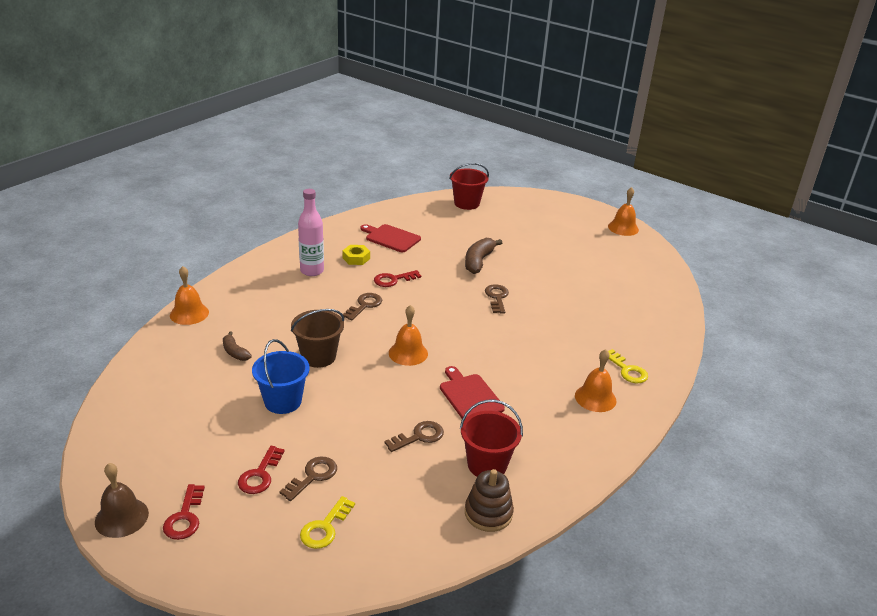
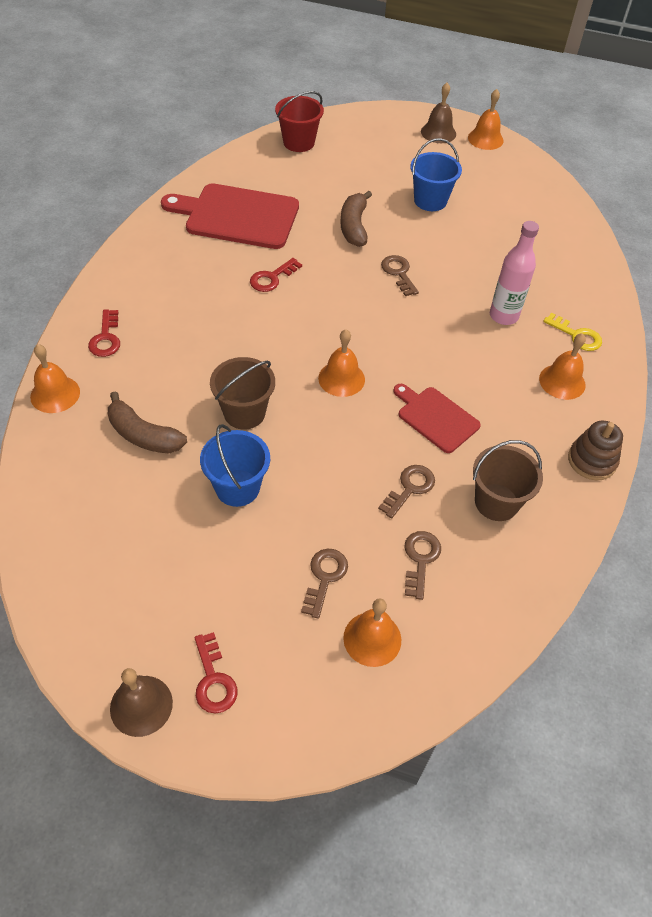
camera: 20 degrees left, 20 degrees up
(235, 352) = (143, 435): brown banana -> brown banana, size x1.67
(260, 475) = (266, 595): red key -> red key (106, 338)
(312, 271) = (170, 289): pink bottle -> pink bottle (503, 316)
(325, 527) = (372, 639): yellow key -> orange bell
(356, 258) = (212, 257): yellow nut -> none
(364, 305) = (258, 324): brown key -> brown key (420, 559)
(391, 238) = (238, 216): red cutting board -> red cutting board, size x1.74
(487, 465) = (496, 502): red bucket -> brown bucket
(488, 513) = (527, 562): brown stacking toy -> brown stacking toy (592, 460)
(551, 257) = (430, 200): none -> blue bucket
(585, 217) = (438, 132): none -> brown bell

